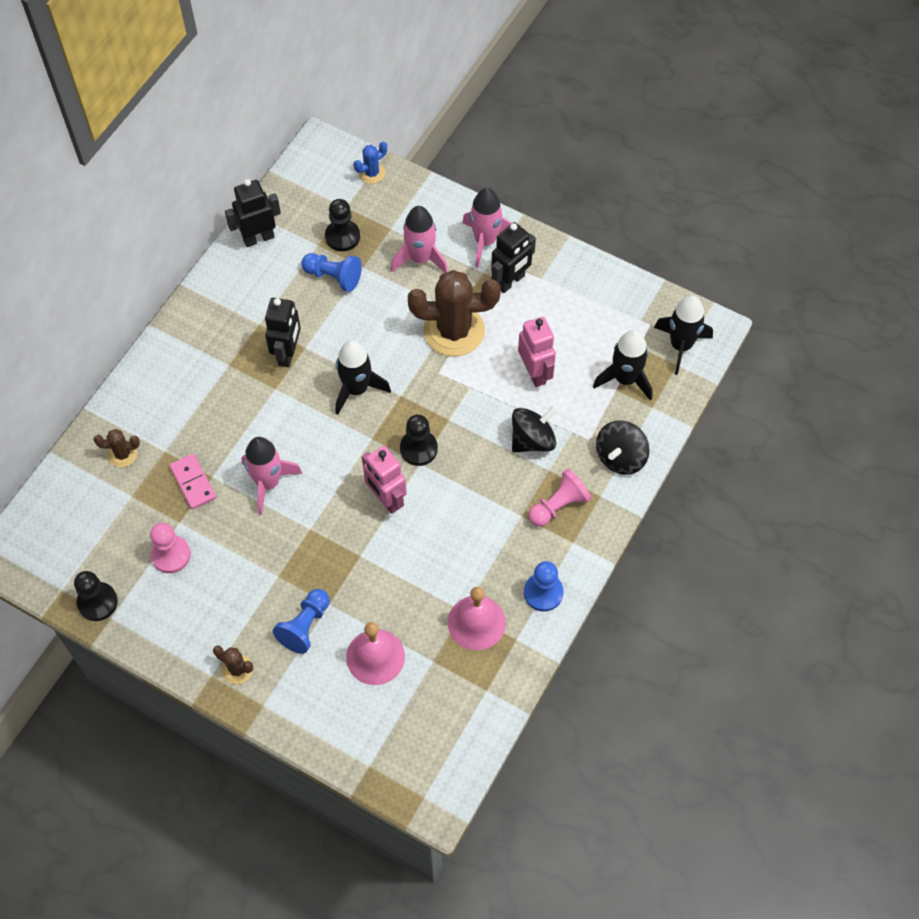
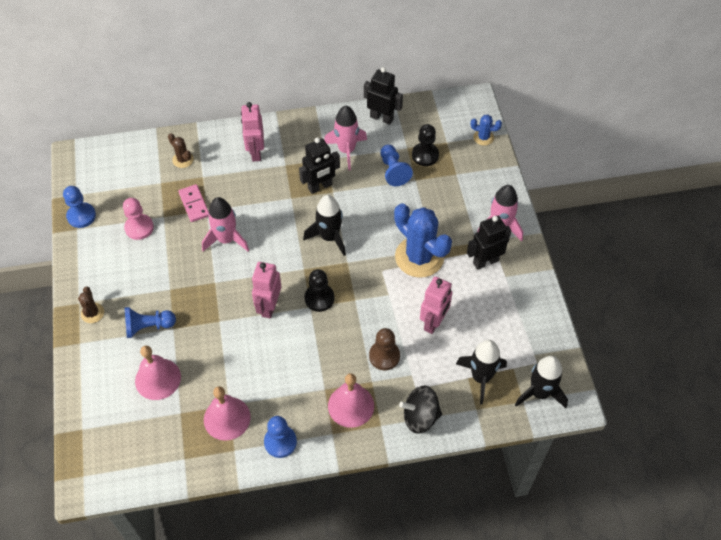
camera: 50 degrees right, 5 degrees down
(97, 602) = (81, 216): black pawn -> blue pawn
(184, 380) = (255, 152): none -> pink robot
(193, 482) = (194, 204): pink domino -> pink domino turned 45 degrees counterclockwise
(420, 258) = (451, 203): pink rocket -> pink rocket (346, 150)
(454, 330) = (419, 257): brown cactus -> blue cactus
(511, 281) = (485, 261): black robot -> black robot turned 150 degrees clockwise
(532, 440) = (384, 356): black spinning top -> brown pawn
(558, 506) = (351, 405): pink pawn -> pink bell

